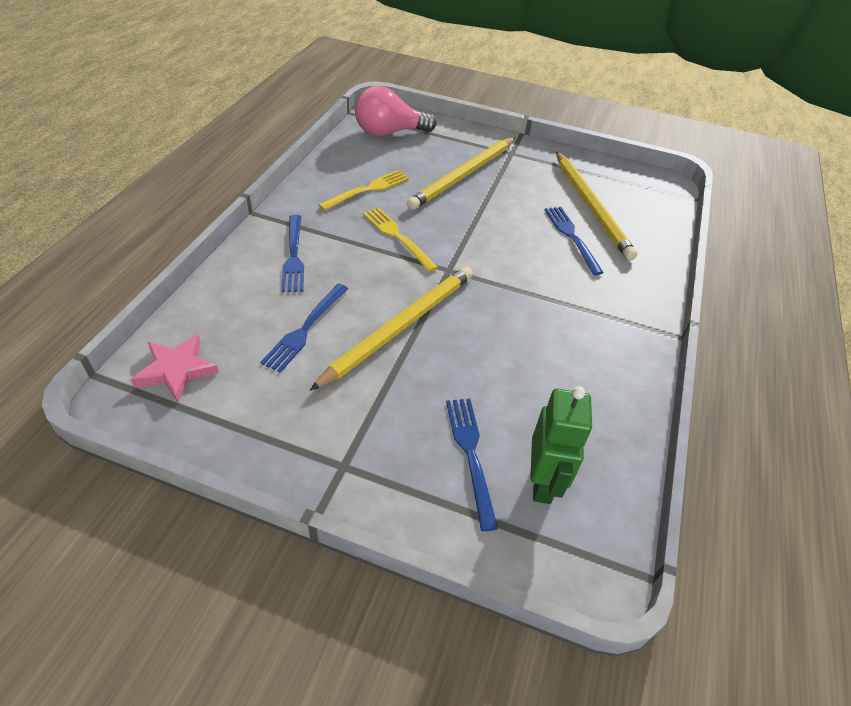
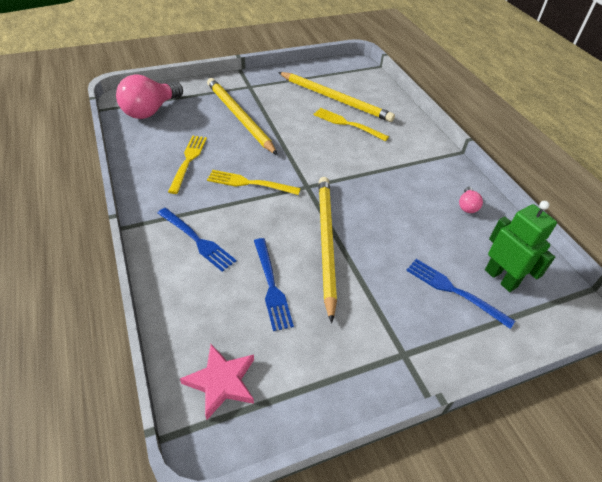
camera: 40 degrees left, 0 degrees up
(463, 175) = (239, 117): yellow pencil -> yellow pencil turned 150 degrees clockwise
(571, 236) = (347, 124): blue fork -> yellow fork
(604, 391) = (467, 206): none -> pink light bulb

